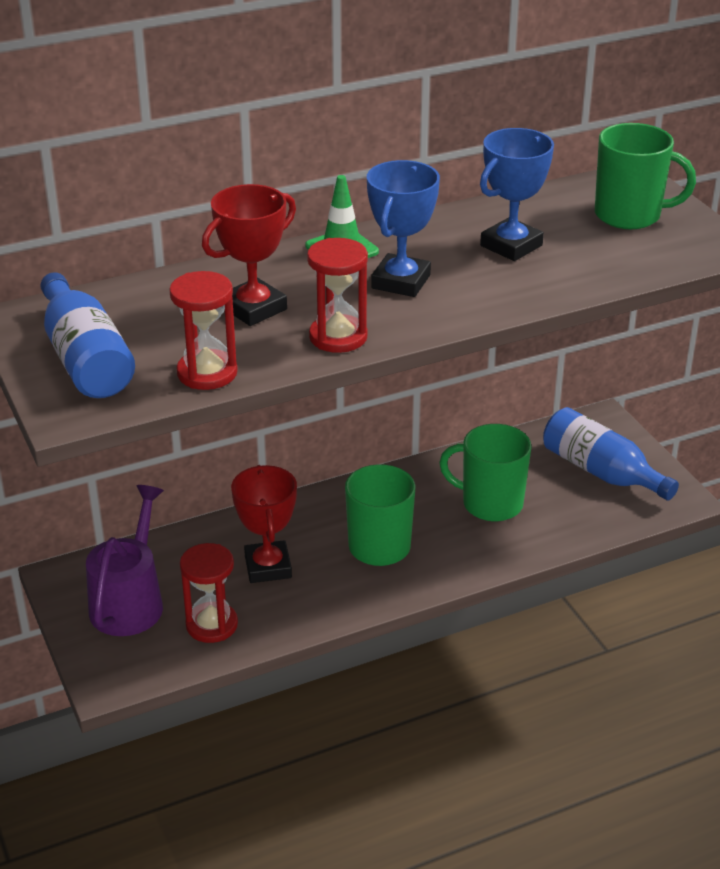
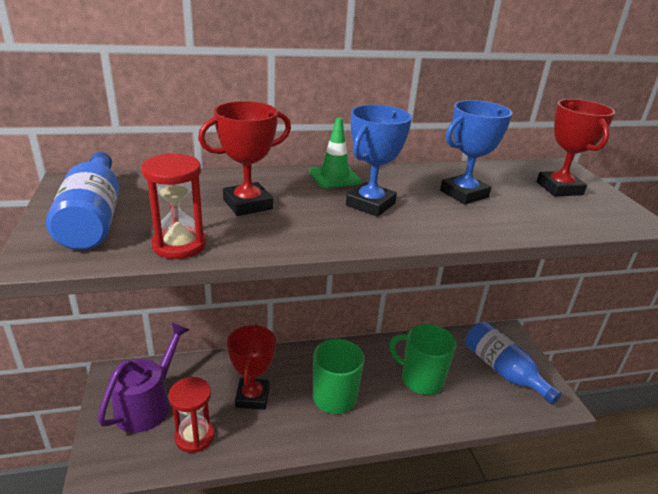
camera: 10 degrees right, 5 degrees down
(338, 337) = (303, 235): red hourglass -> none
(629, 215) = (559, 188): green mug -> red trophy

